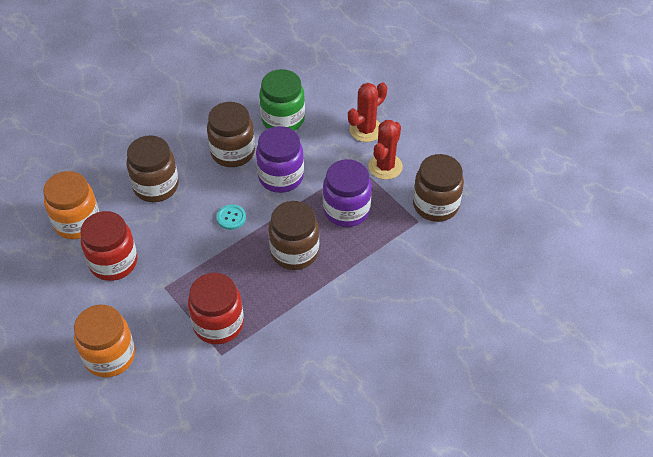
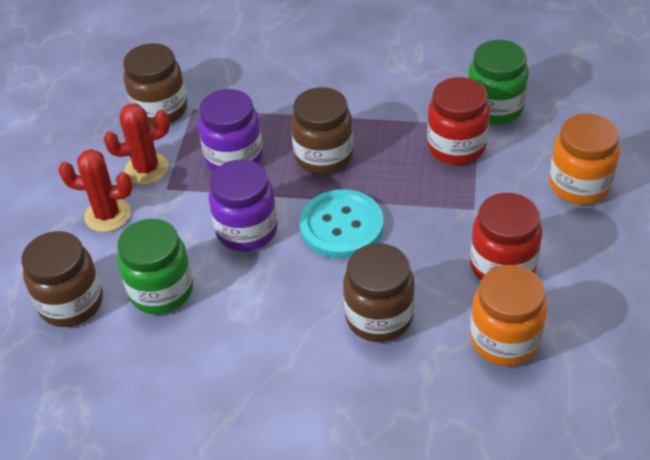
camera: 130 degrees left, 5 degrees down
(222, 379) = (494, 108): none -> green jar
(231, 218) = (341, 226): turquoise button -> turquoise button, size x2.15
(233, 152) = (257, 294): brown jar -> brown jar (71, 303)

